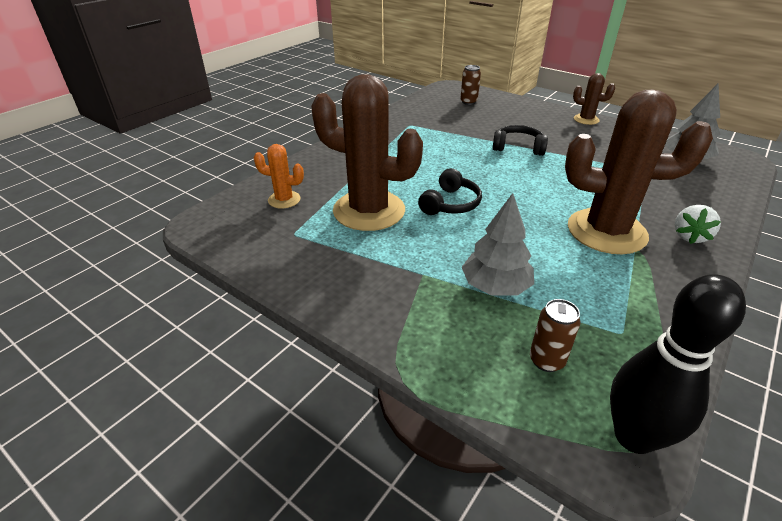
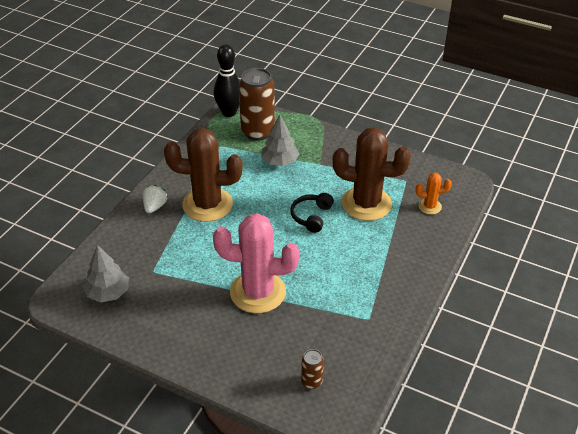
camera: 170 degrees right, 5 degrees up
(518, 147) = (258, 292): black headphones -> pink cactus
(546, 360) = (257, 132): brown can -> brown can, size x2.13
(586, 119) = (178, 356): brown cactus -> none

